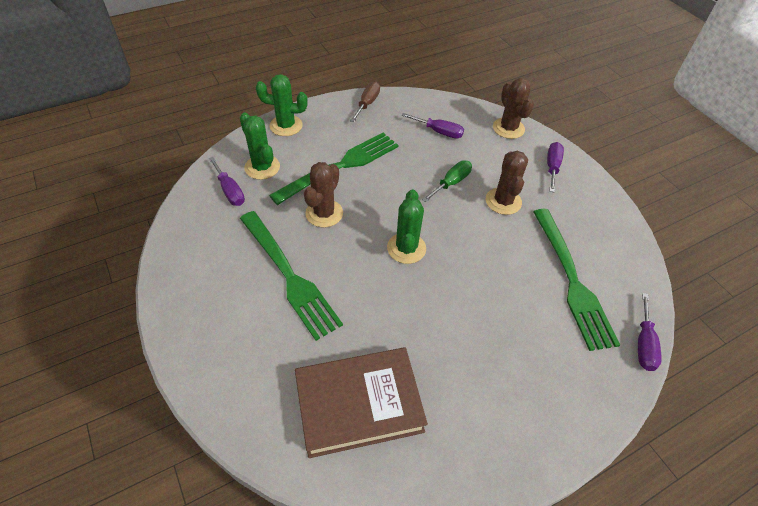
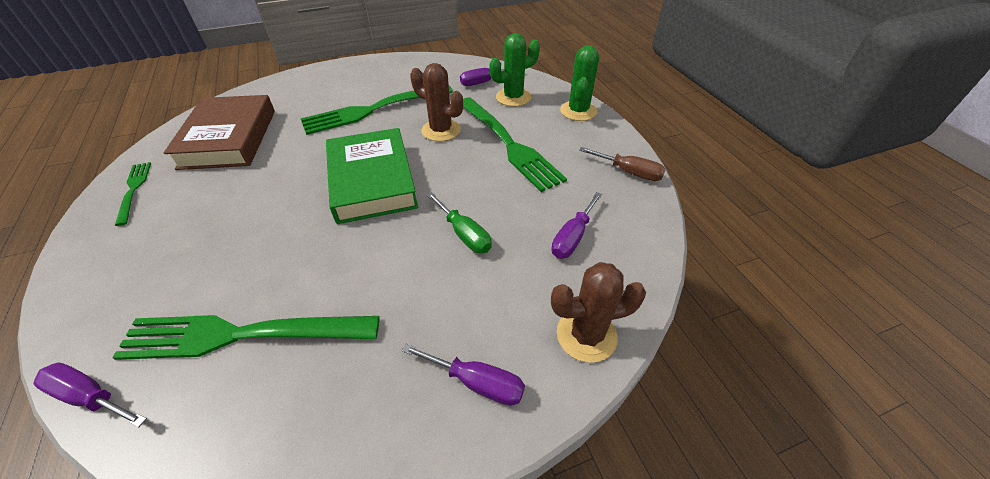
camera: 100 degrees right, 5 degrees down
(406, 248) = (372, 181): green cactus -> green book
(464, 458) = (133, 190): none -> green fork
(503, 201) = (414, 286): brown cactus -> none

